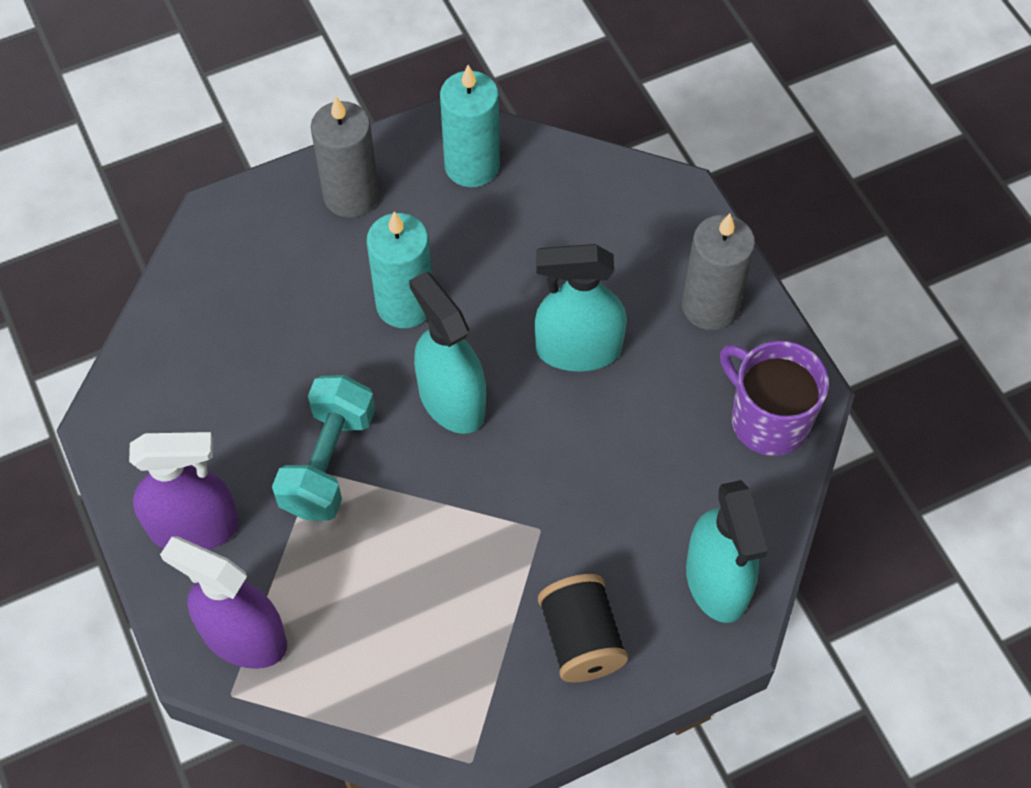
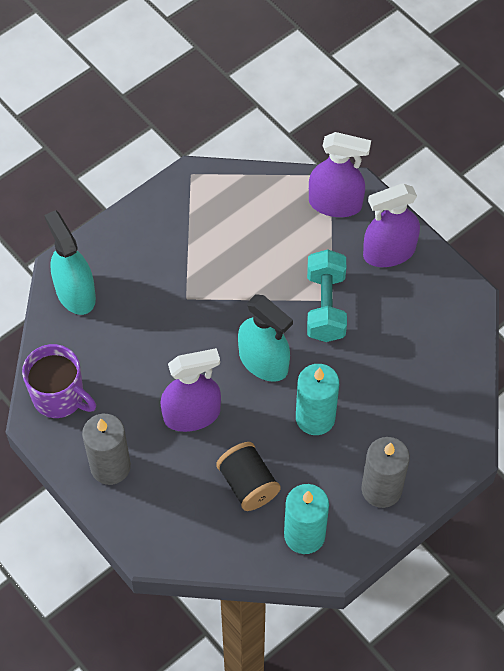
camera: 165 degrees right, 0 degrees up
(578, 349) = (192, 415): turquoise spray bottle -> purple spray bottle
(581, 640) = (147, 245): black spool -> black spool (248, 484)

